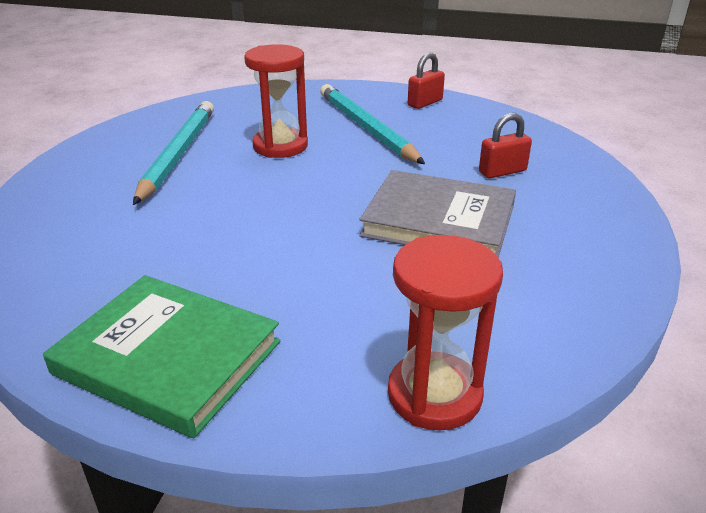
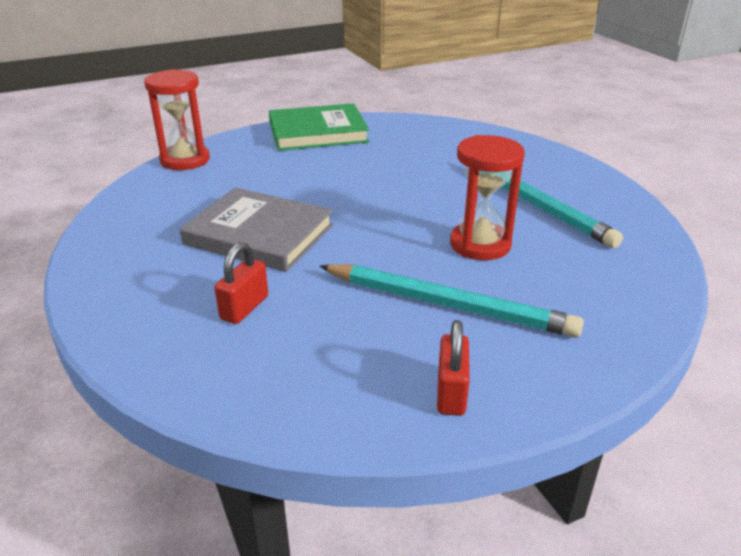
camera: 140 degrees right, 0 degrees up
(439, 221) = (259, 235): grey book -> grey book turned 45 degrees clockwise

